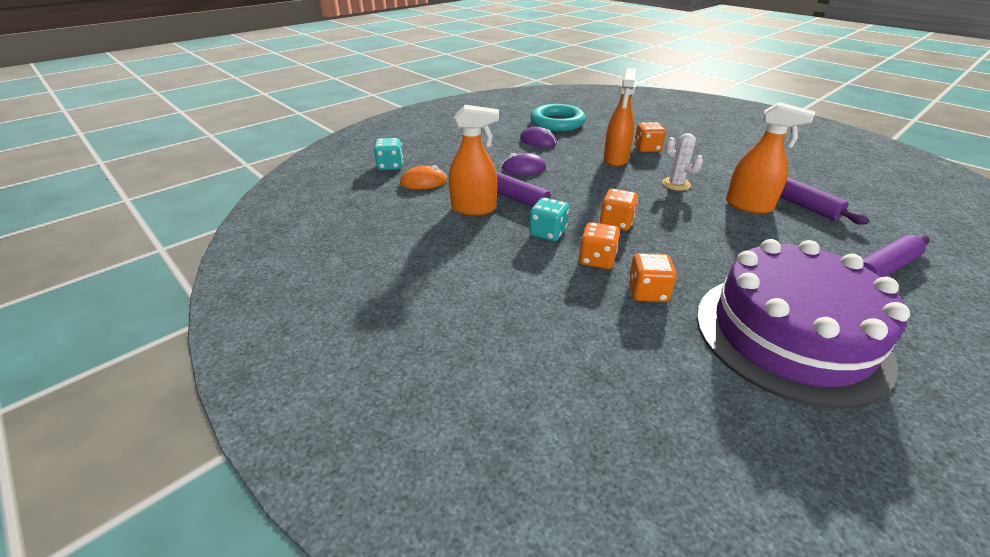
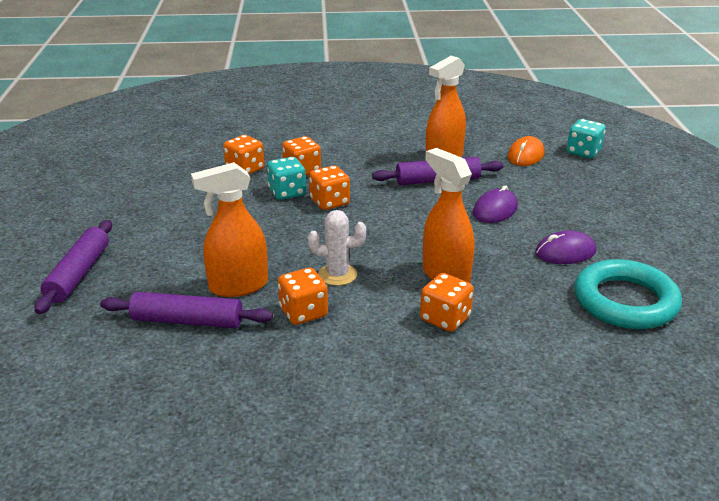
camera: 130 degrees right, 5 degrees down
(547, 233) = (362, 170): turquoise dice -> turquoise dice (287, 192)
(719, 179) = (303, 312): none -> orange dice
(790, 335) = (137, 188): purple cake -> none

